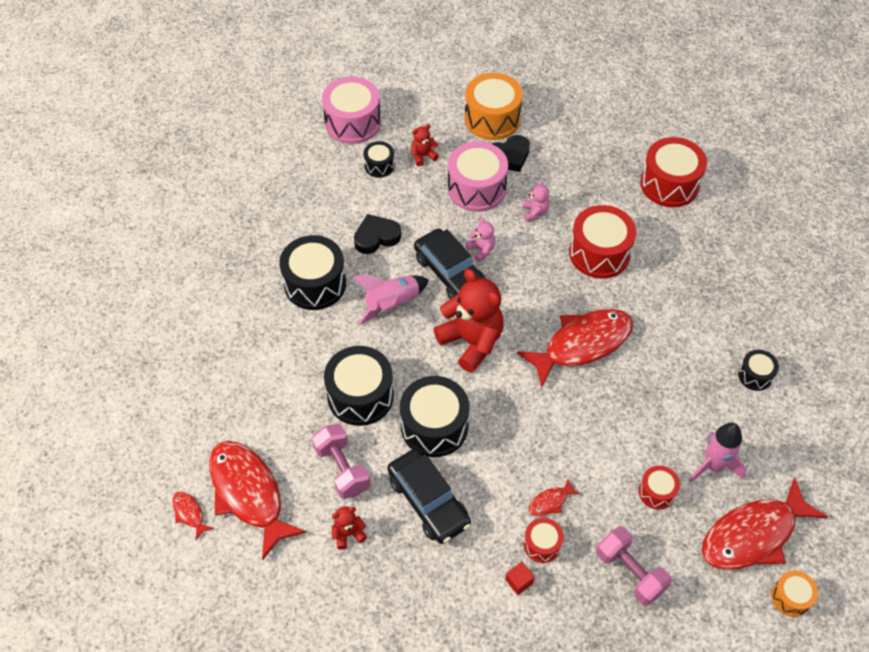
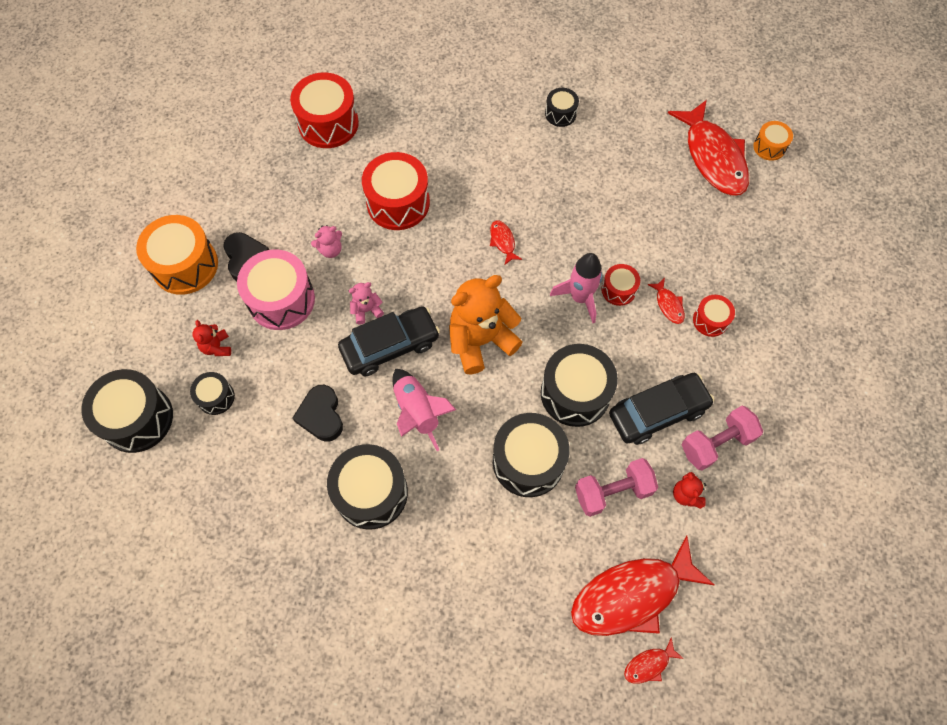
camera: 80 degrees left, 10 degrees up
(353, 122) = (137, 418): pink drum -> black drum
(471, 341) = (481, 341): red teddy bear -> orange teddy bear
(519, 581) = (745, 347): red cube -> none
(535, 212) = (330, 250): pink teddy bear -> pink teddy bear turned 150 degrees clockwise
(582, 344) = (503, 241): red fish -> red fish, size x0.41
(630, 572) = (741, 256): pink dumbbell -> pink dumbbell (716, 443)
(657, 492) = (667, 217): red drum -> red drum (618, 290)
(713, 465) = (646, 168): pink rocket -> pink rocket (580, 298)

